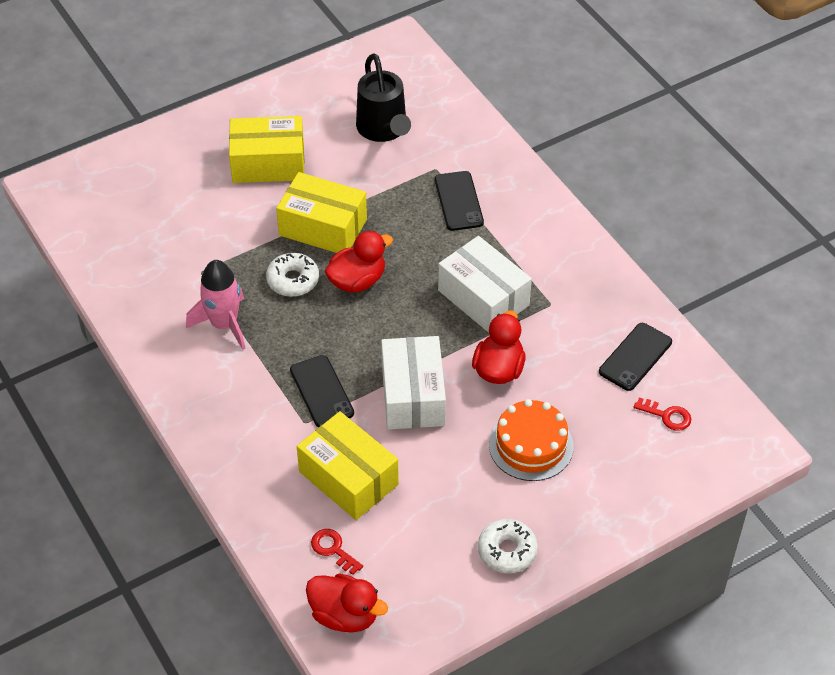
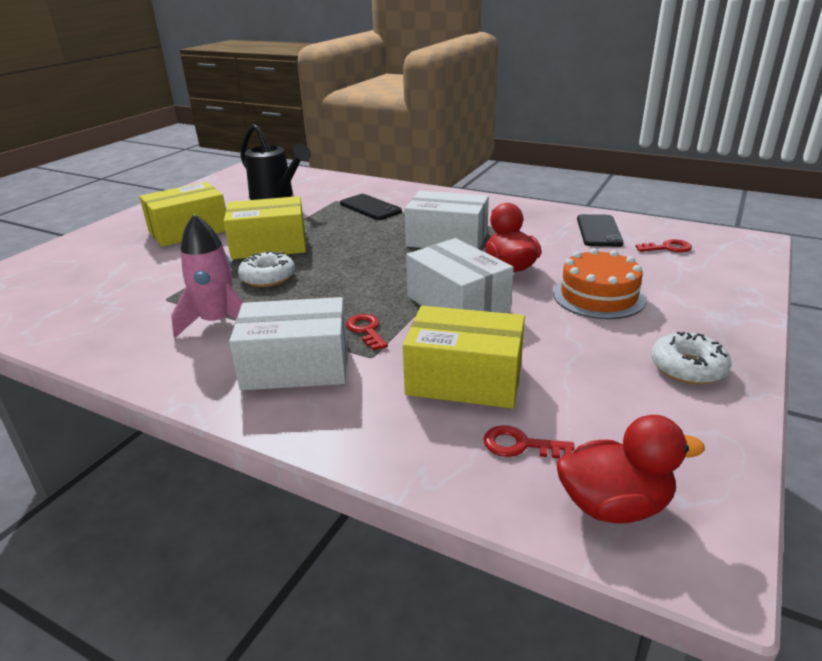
camera: 30 degrees left, 20 degrees down
(249, 405) = (296, 366): none -> white box
(321, 391) = (366, 330): black phone -> red key
(357, 281) = (330, 261): red duck -> none

